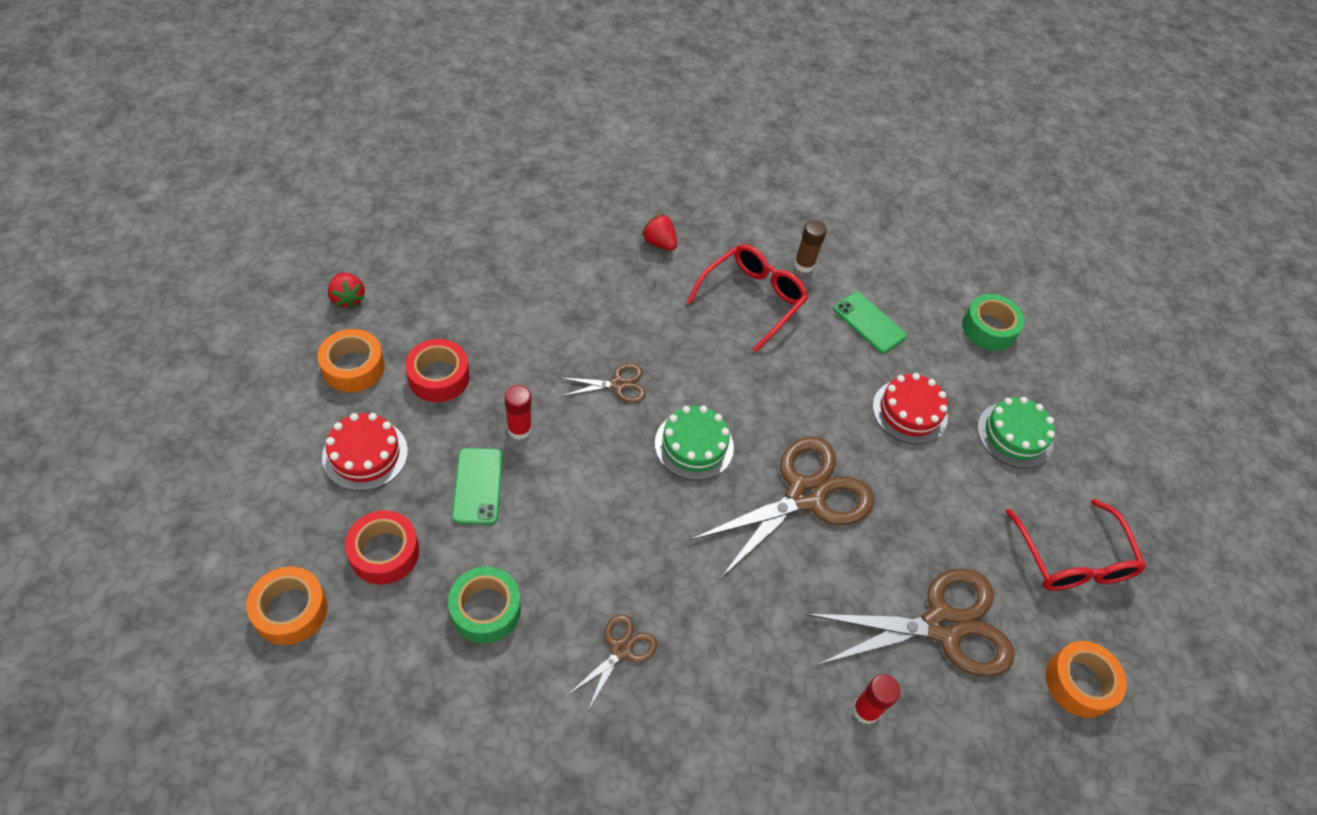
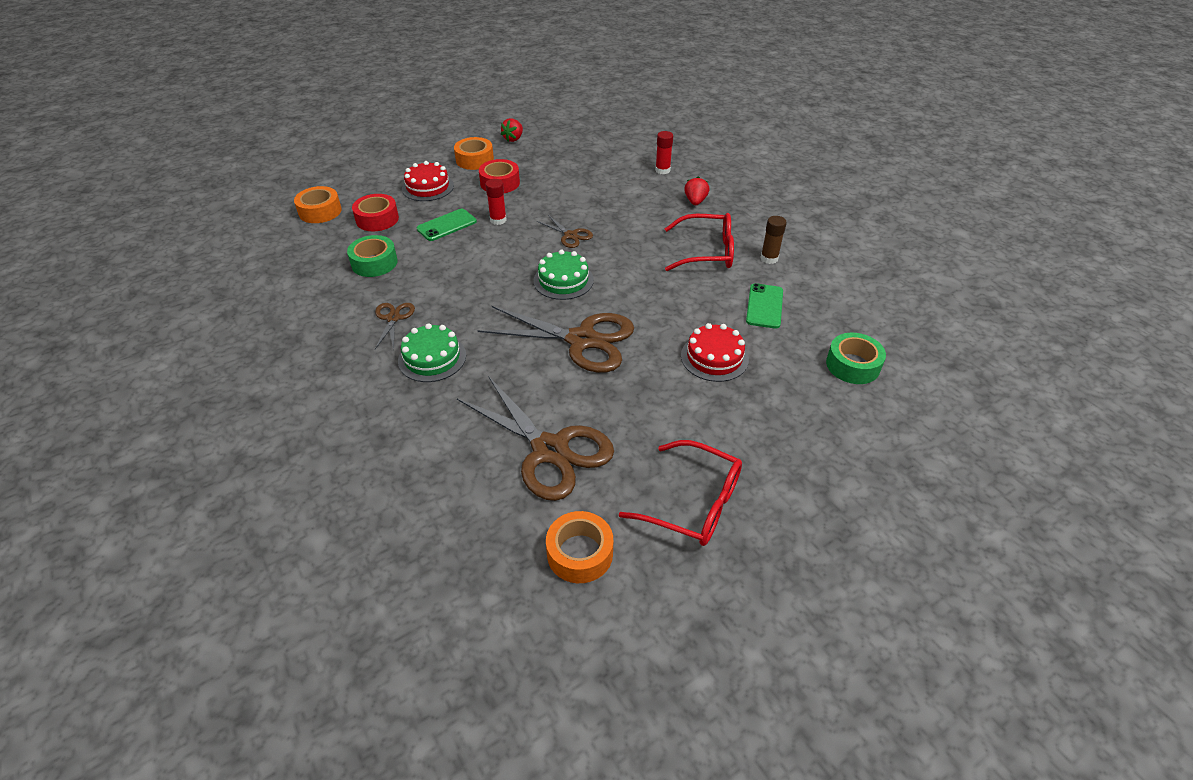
camera: 60 degrees right, 10 degrees down
(621, 650) = (393, 318): brown scissors -> brown scissors turned 90 degrees counterclockwise
(865, 710) = (445, 438): red glue stick -> red glue stick (662, 170)
(1014, 435) = (769, 421): green cake -> green cake (432, 358)
(1072, 559) = (693, 503): red glasses -> red glasses turned 105 degrees counterclockwise

